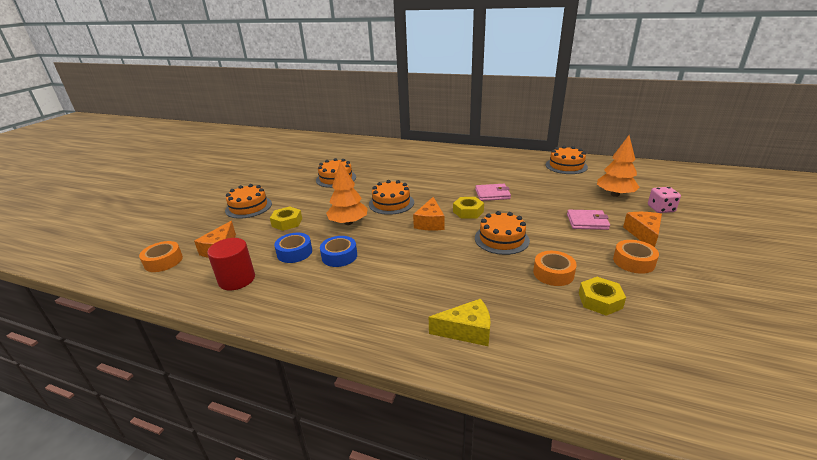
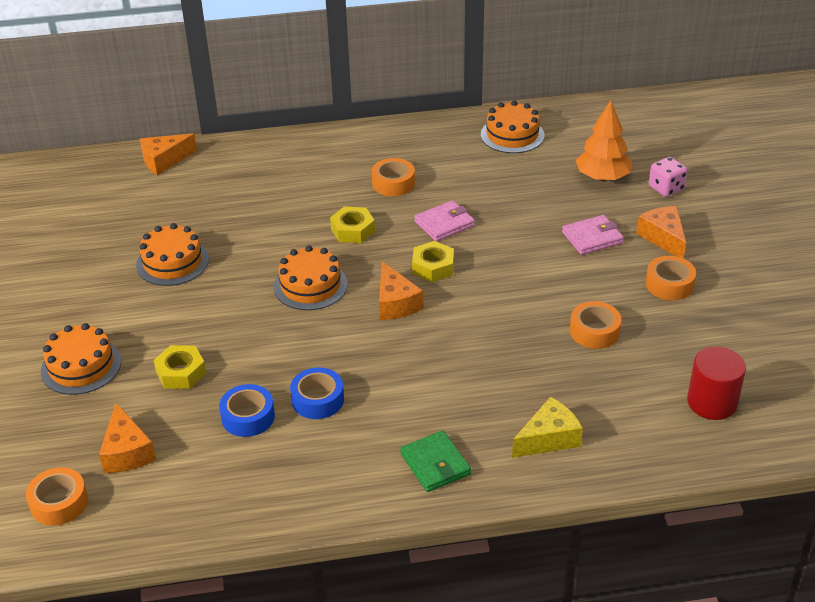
camera: 30 degrees left, 10 degrees up
(237, 279) = (209, 485): red cylinder -> red cylinder (712, 402)
(348, 222) = (277, 341): orange tree -> none
(372, 317) = (435, 464): none -> green wallet
(374, 144) = (164, 161): none -> orange cheese
(478, 172) = (393, 183): none -> orange tape
(501, 239) = (506, 300): orange cake -> none
(600, 300) = (658, 350): yellow nut -> yellow nut (352, 230)

